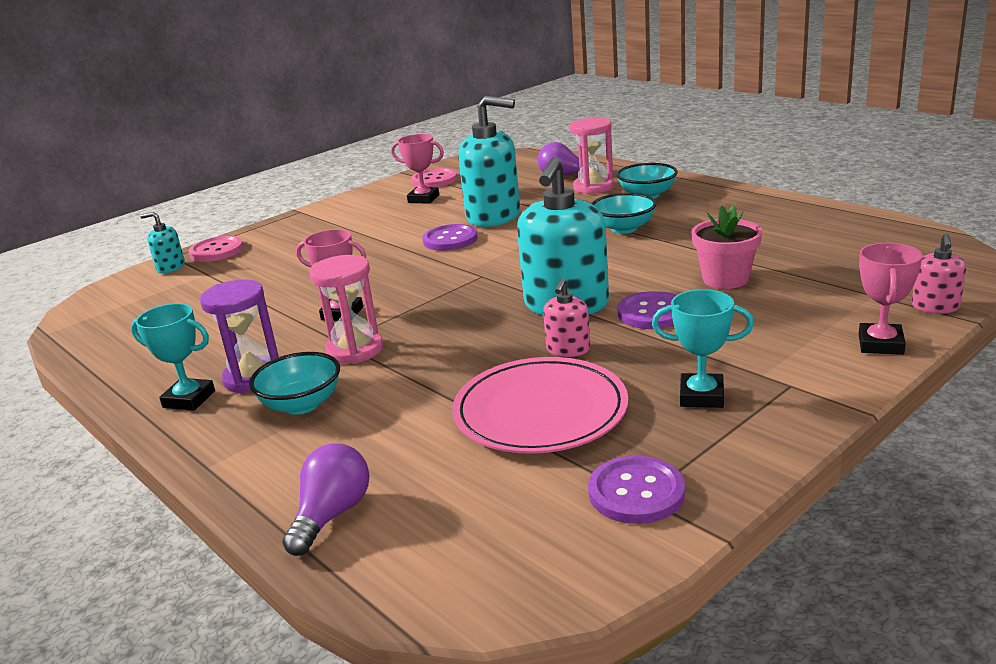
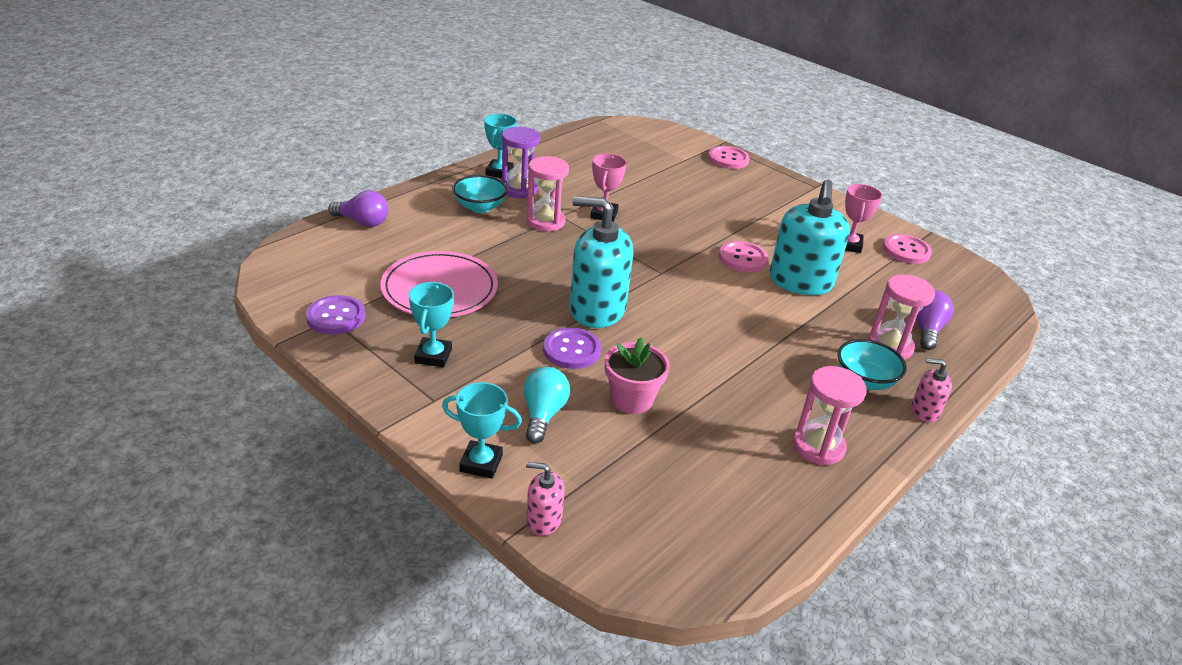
camera: 80 degrees right, 10 degrees up
(171, 267) = (698, 145): turquoise soap dispenser -> none
(450, 240) = (742, 258): purple button -> pink button
(568, 349) = (520, 305): pink soap dispenser -> pink soap dispenser (924, 411)
(624, 228) = (764, 354): turquoise bowl -> none
(747, 209) = (818, 446): none -> pink hourglass
(776, 319) = (543, 414): none -> turquoise light bulb
(880, 344) = (481, 463): pink trophy -> turquoise trophy

